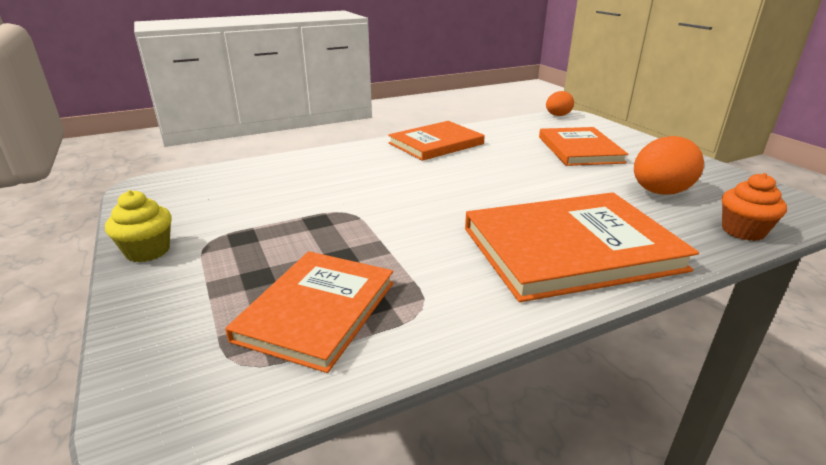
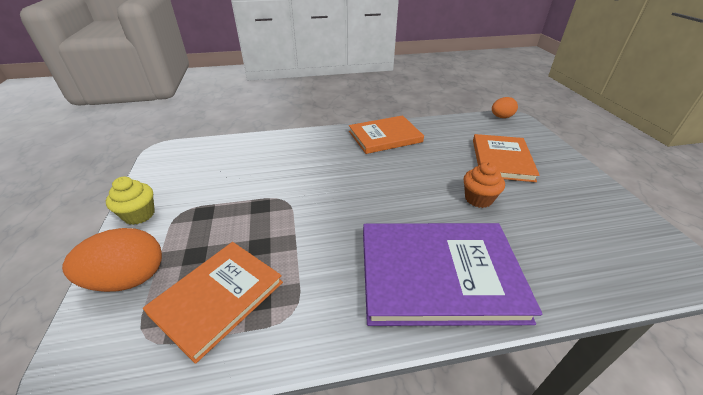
camera: 15 degrees right, 10 degrees up
(570, 248) = (438, 274): orange book -> purple book
(659, 192) = (551, 222): orange egg -> orange egg (129, 279)
(743, 231) = (609, 285): orange cupcake -> orange cupcake (478, 199)

